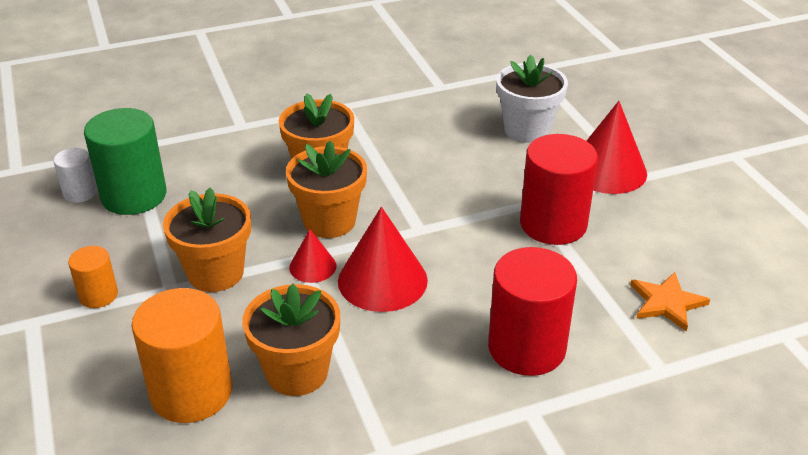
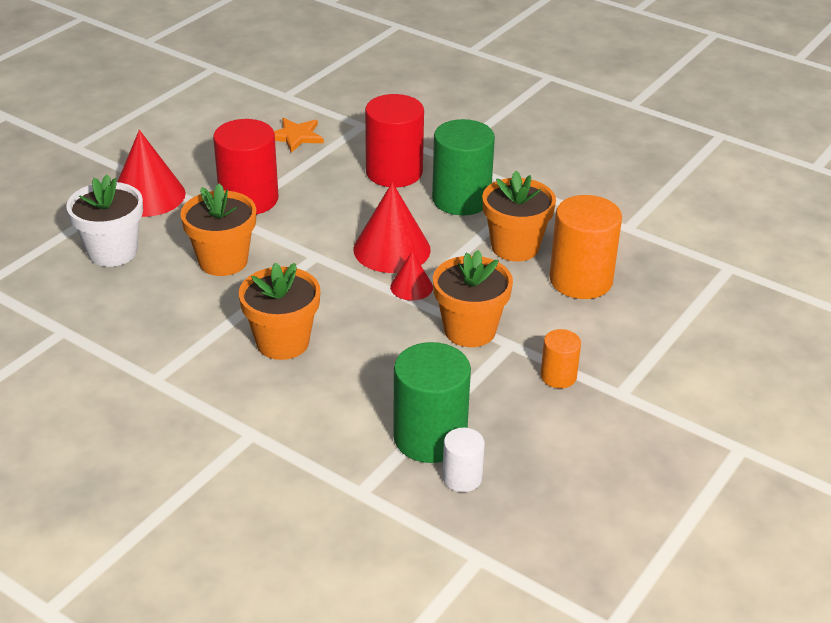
camera: 125 degrees left, 0 degrees up
(329, 221) = (350, 303): orange flower pot -> orange flower pot (223, 261)
(424, 376) = (461, 199): none -> green cylinder

